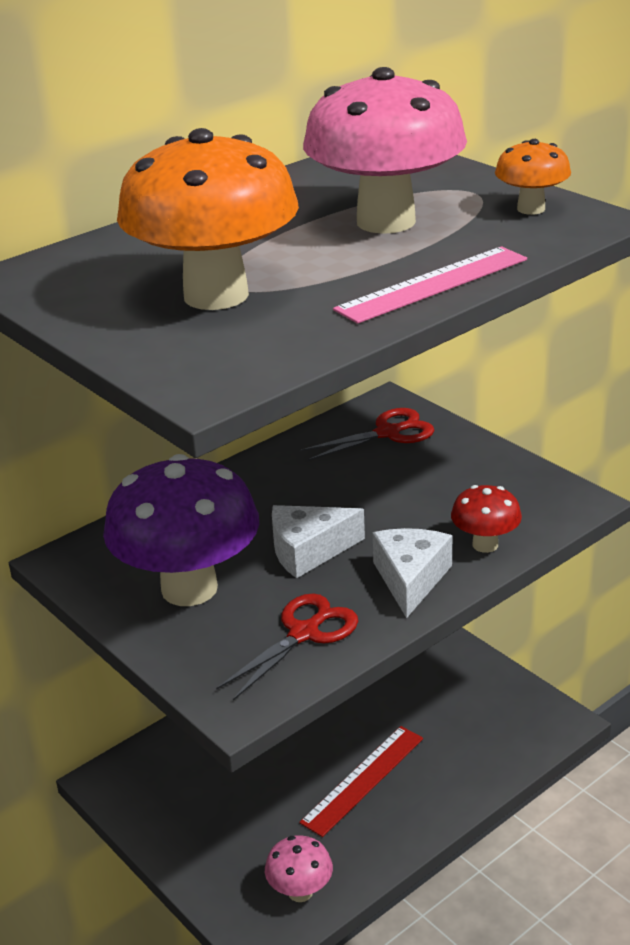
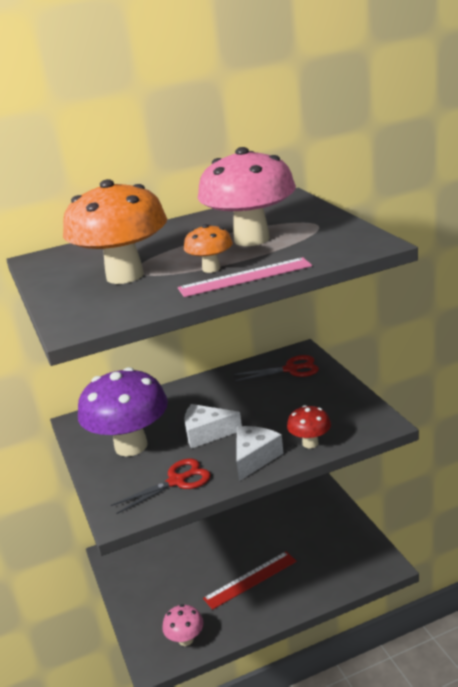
camera: 20 degrees right, 5 degrees down
(531, 209) = (341, 236): orange mushroom -> orange mushroom (211, 269)

